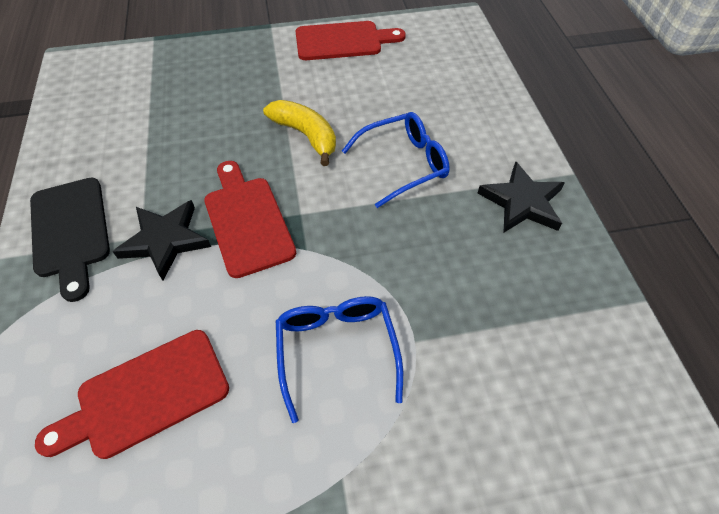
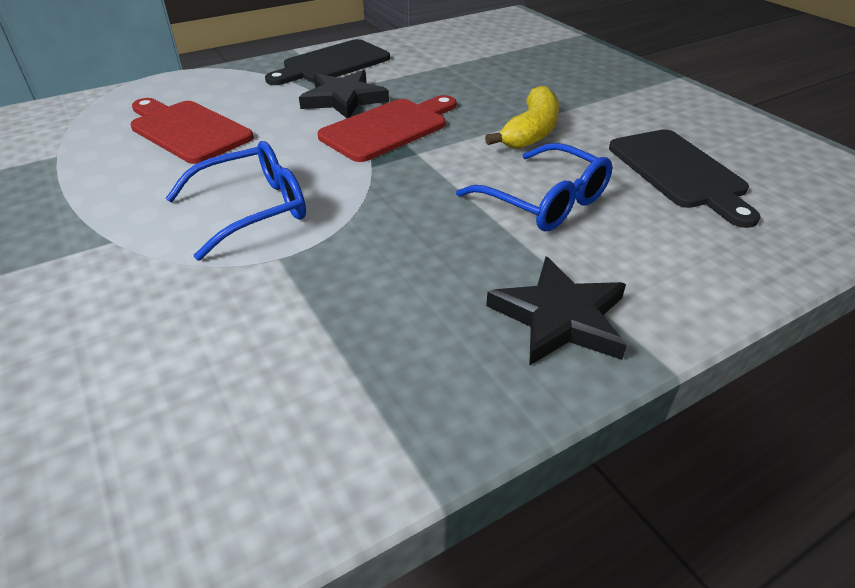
camera: 70 degrees right, 15 degrees down
(343, 41) = (717, 120): red cutting board -> none
(398, 88) = (680, 172): none -> black cutting board

